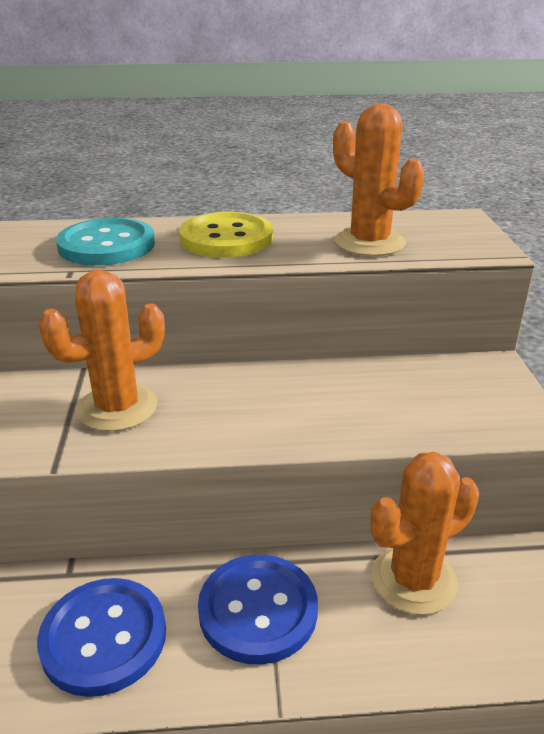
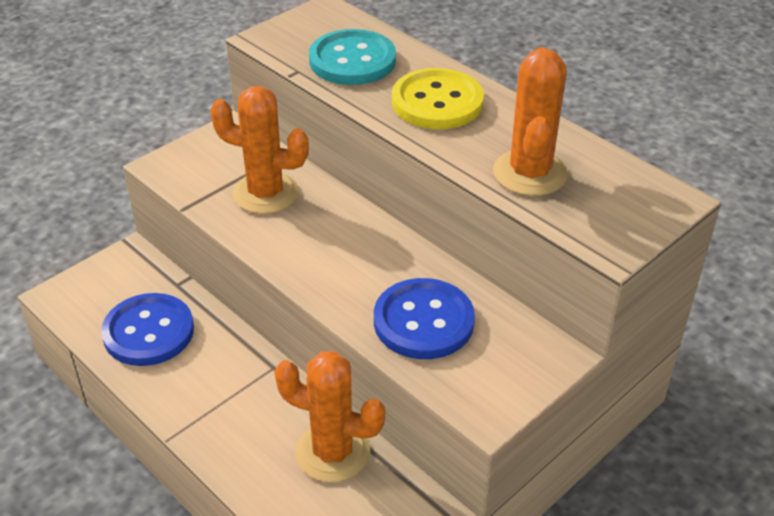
camera: 50 degrees right, 10 degrees up
(258, 610) = (230, 386): blue button -> blue button (423, 321)

